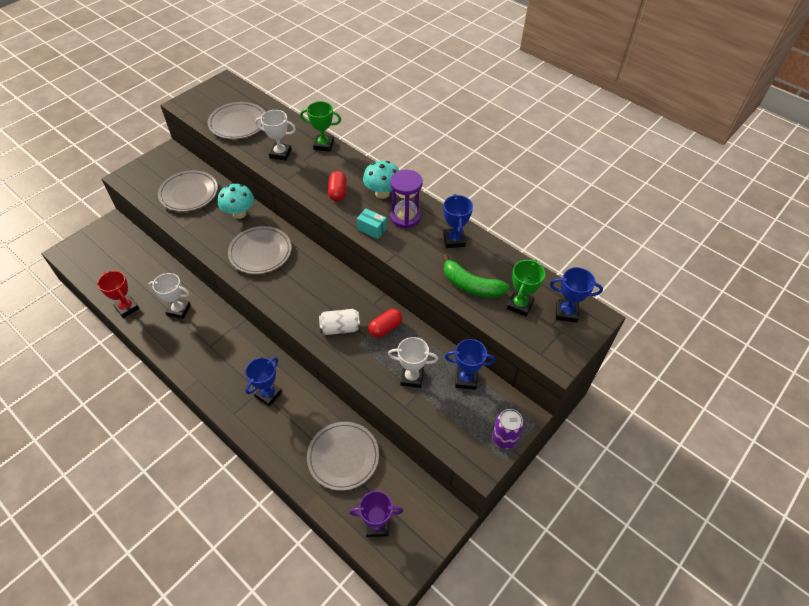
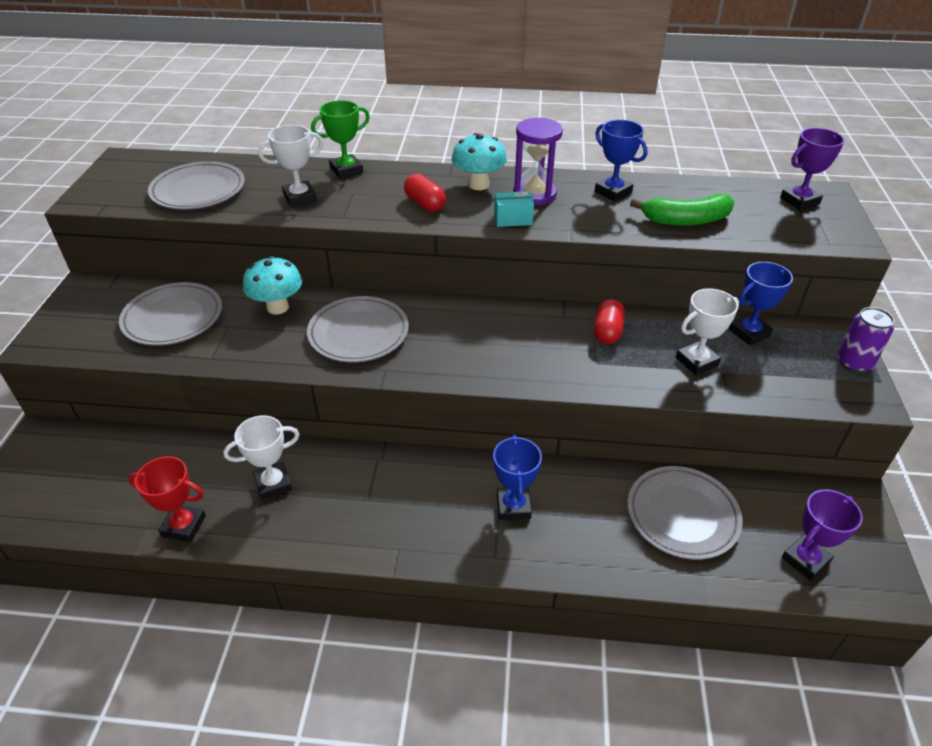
camera: 35 degrees left, 10 degrees down
(340, 328) = (558, 358): white can -> none
(519, 305) = (753, 214): green trophy -> none
(566, 312) = (799, 201): blue trophy -> purple trophy

